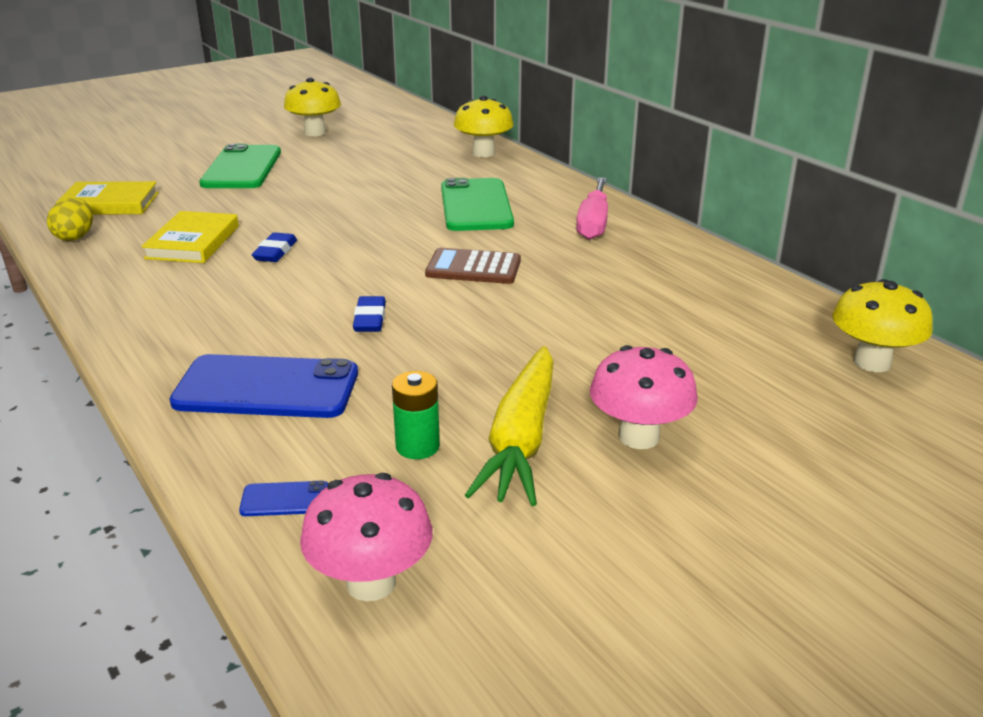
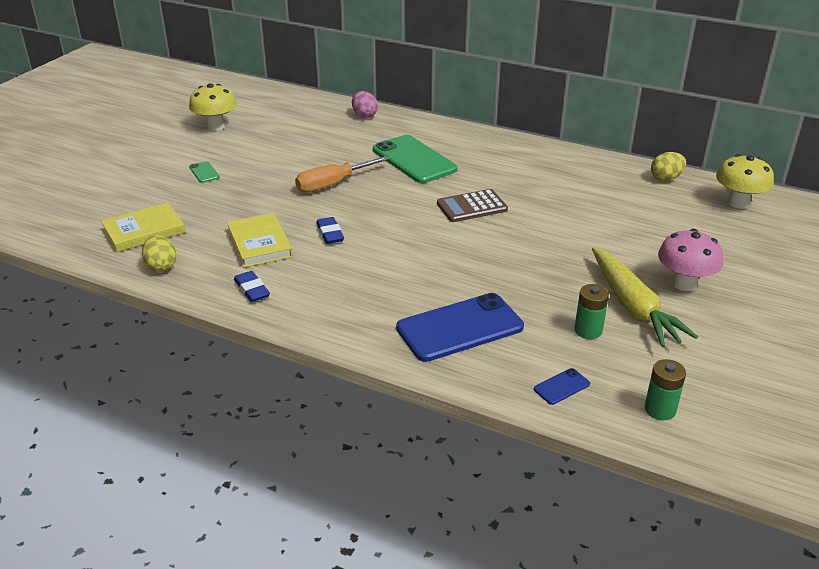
camera: 30 degrees left, 5 degrees up
(242, 168) = (204, 172): green phone -> green phone, size x0.42
(350, 207) = (332, 184): none -> orange screwdriver
(370, 319) = (457, 262): blue eraser -> blue eraser (252, 290)
(371, 583) = (660, 409): pink mushroom -> green battery
(483, 153) = (364, 115): yellow mushroom -> pink egg
(593, 223) = (502, 153): pink screwdriver -> none
(791, 303) = (666, 178): none -> yellow egg

